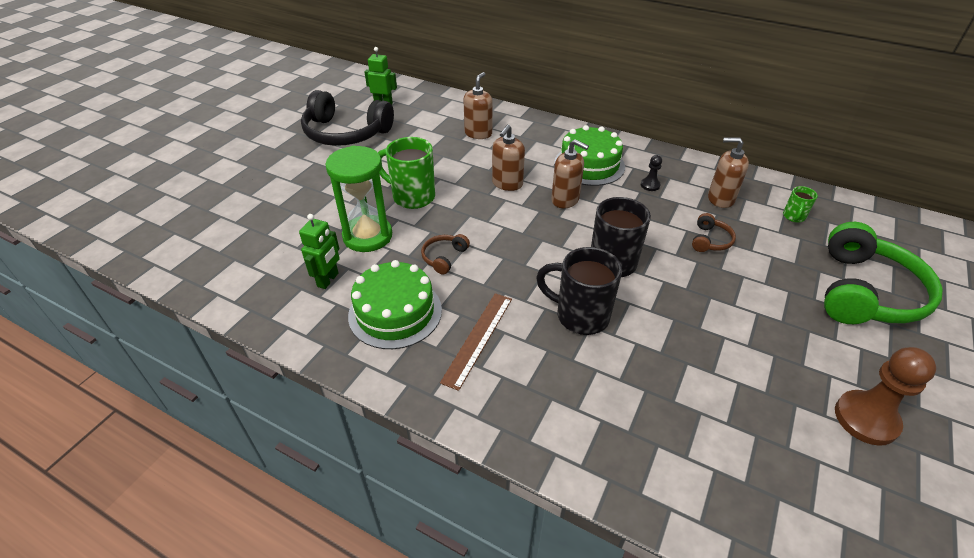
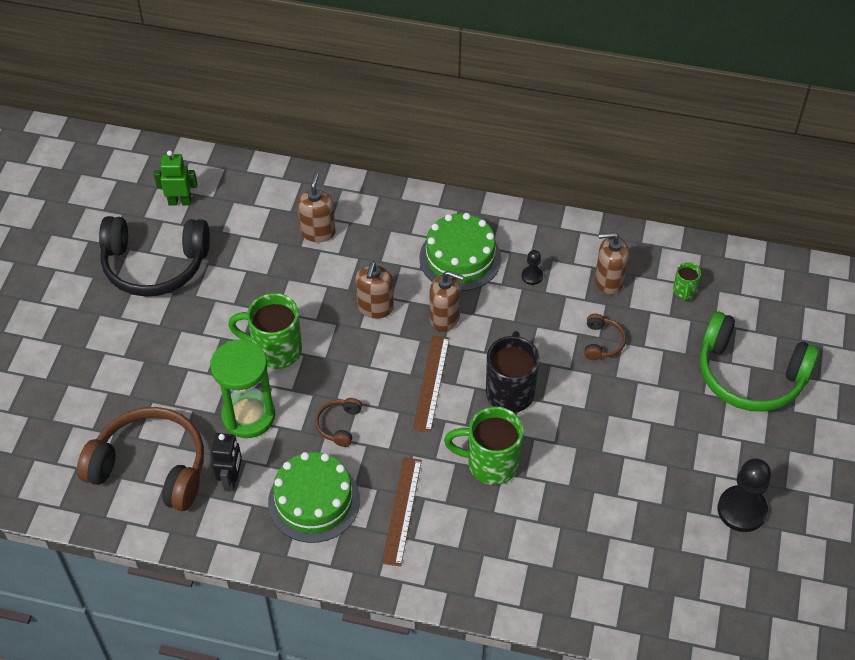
camera: 15 degrees left, 10 degrees up
(264, 257) = (151, 467): none -> brown headphones
(328, 280) = (231, 479): green robot -> black robot
(540, 242) = (431, 383): none -> brown ruler
(580, 316) = (490, 464): black mug -> green mug
(865, 292) = (749, 375): green headphones -> green headphones turned 105 degrees clockwise
(866, 419) = (742, 510): brown pawn -> black pawn

